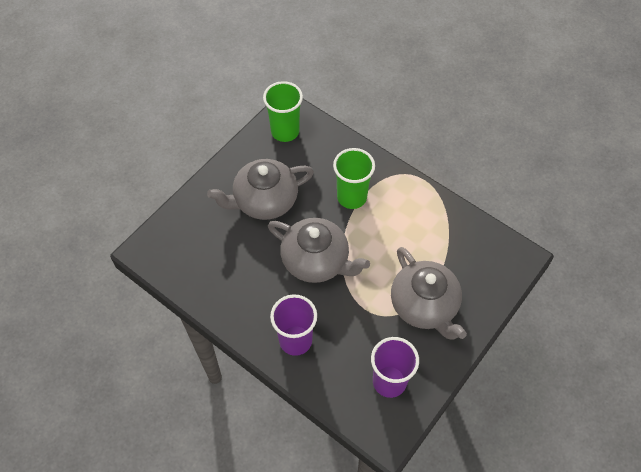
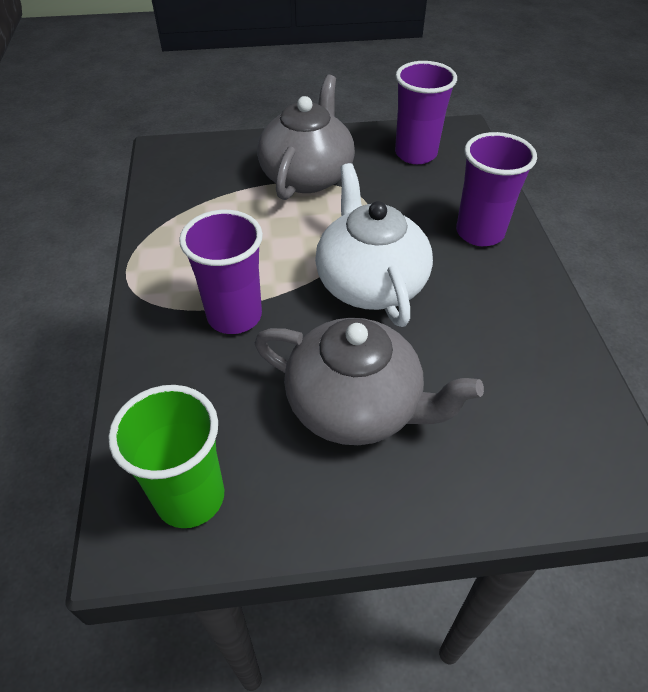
camera: 135 degrees left, 10 degrees down
(316, 261) = (370, 282): grey teapot -> white teapot
(352, 197) = (234, 316): green cup -> purple cup

